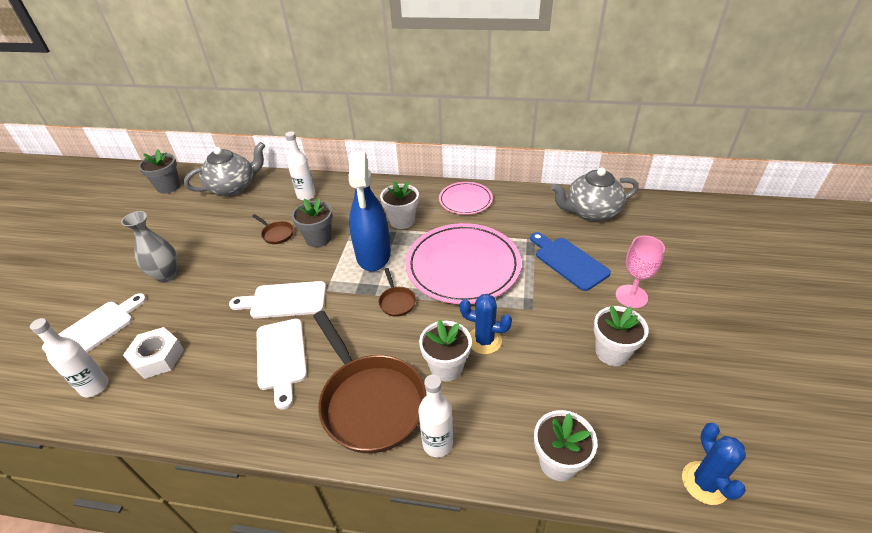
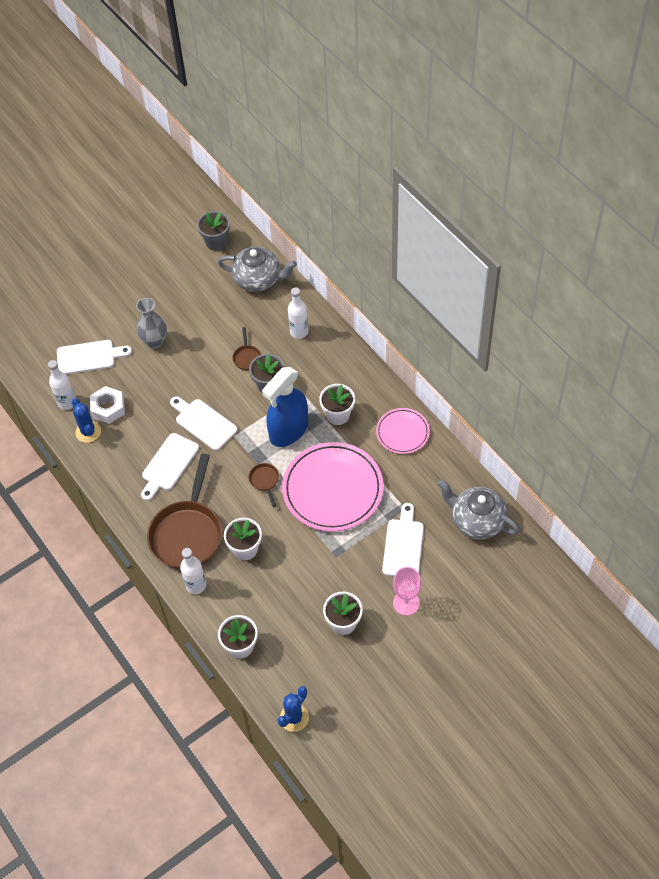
camera: 45 degrees right, 15 degrees up
(397, 302) = (265, 481): brown pan -> brown pan turned 135 degrees clockwise
(484, 340) = (283, 551): blue cactus -> blue cactus (88, 432)
(568, 261) = (403, 545): blue cutting board -> white cutting board

